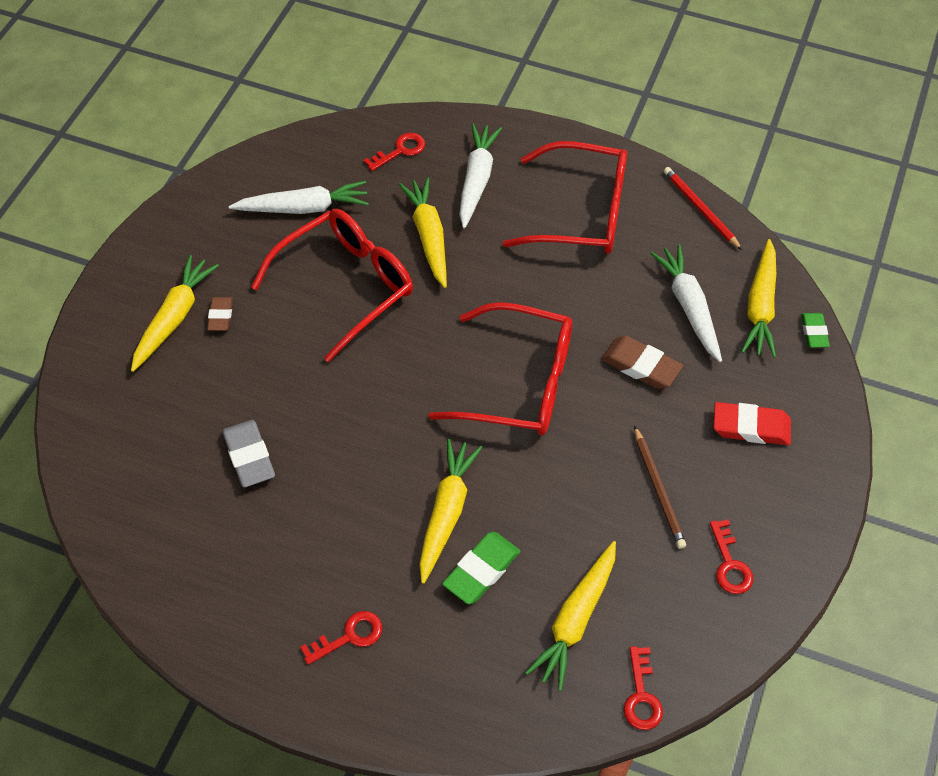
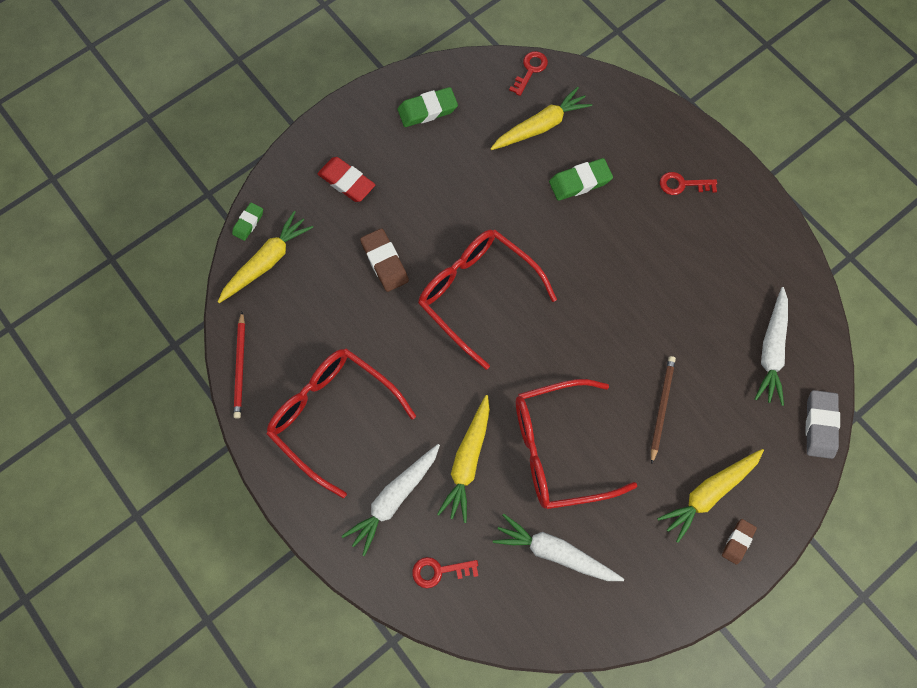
camera: 150 degrees left, 15 degrees up
(220, 316) = (671, 474): brown eraser -> brown eraser (737, 542)
(249, 456) = (696, 338): grey eraser -> grey eraser (819, 425)
(446, 512) = (581, 229): yellow carrot -> none
(658, 490) = (436, 174): brown pencil -> brown pencil (661, 407)
(689, 307) = (316, 288): white carrot -> white carrot (771, 350)
(729, 564) = (427, 110): red key -> green eraser

